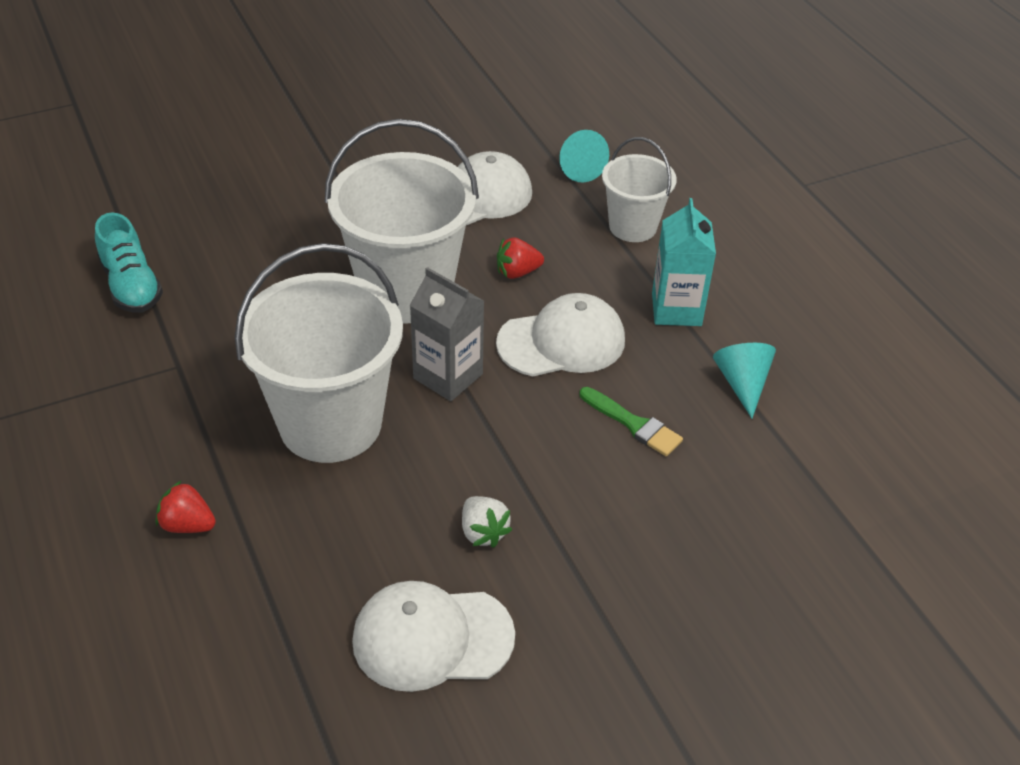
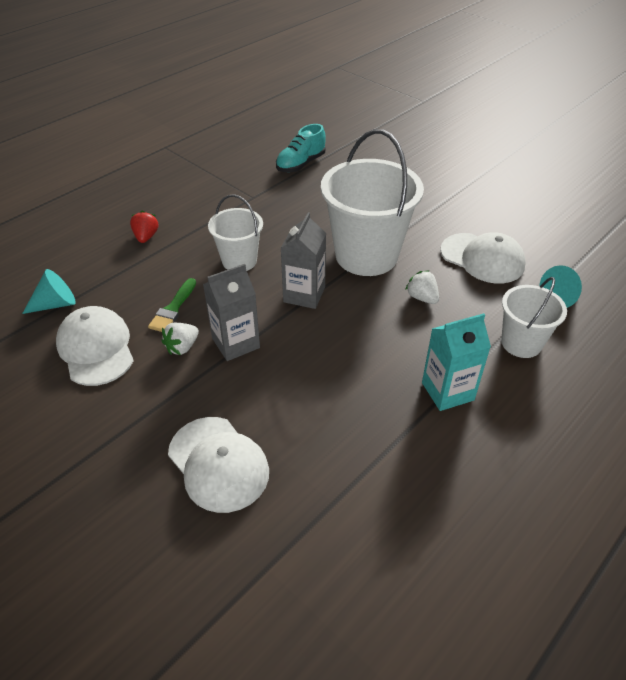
camera: 70 degrees right, 0 degrees up
(330, 423) = (239, 261): white bucket -> white bucket, size x0.55
(505, 472) = (236, 343): none -> grey carton
(517, 272) = (422, 298): red strawberry -> white strawberry
(562, 342) = (369, 337): white cap -> white cap (218, 464)
(634, 424) = (311, 396): green brush -> green brush (173, 308)
(742, 384) = (392, 452): turquoise cone -> turquoise cone (55, 304)

